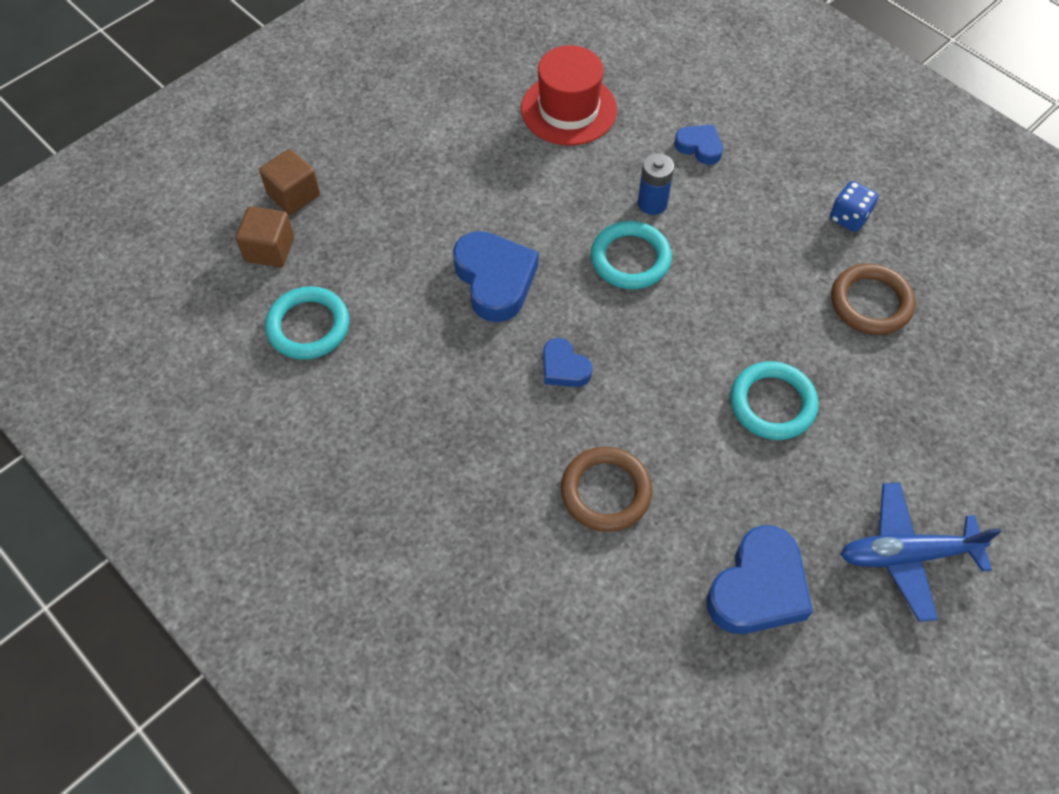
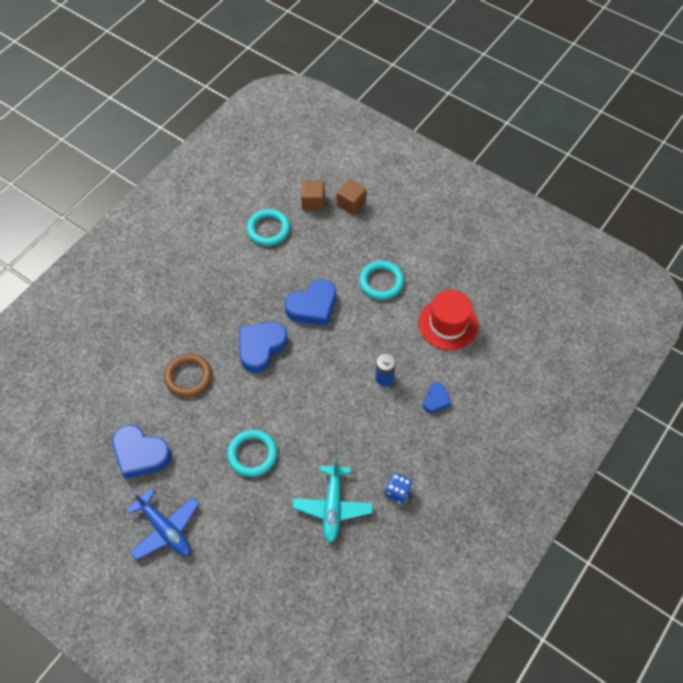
camera: 80 degrees right, 0 degrees up
(564, 367) = (261, 347): blue heart -> blue heart, size x1.81
(630, 259) = (340, 371): turquoise ring -> turquoise ring (381, 282)
(871, 303) = (332, 506): brown ring -> turquoise plane
(906, 555) = (165, 529): blue plane -> blue plane turned 150 degrees clockwise

